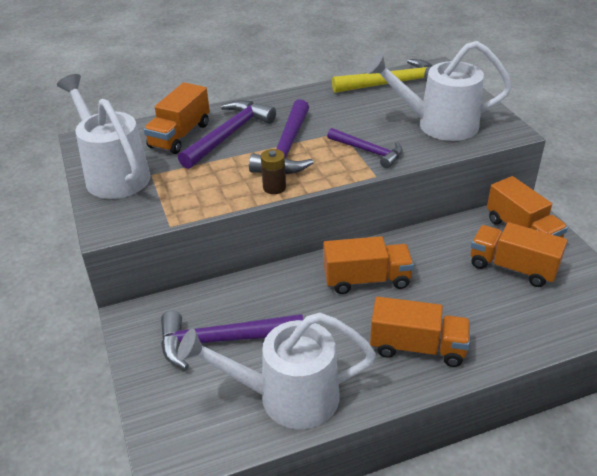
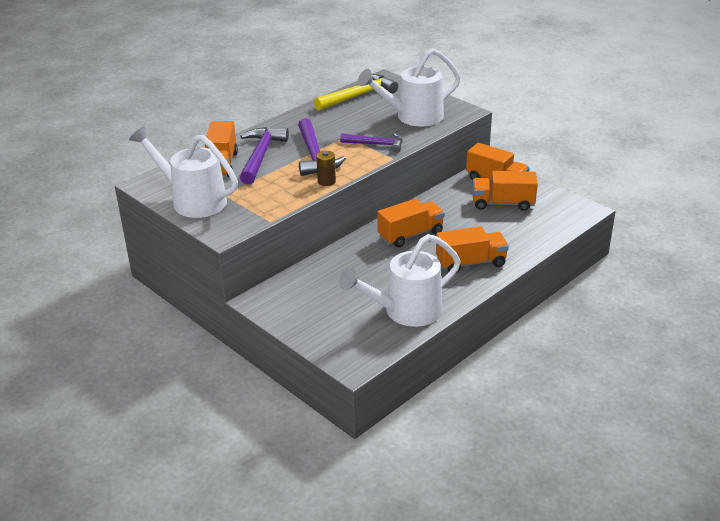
camera: 25 degrees left, 5 degrees down
(222, 340) = (336, 295): purple hammer -> none

